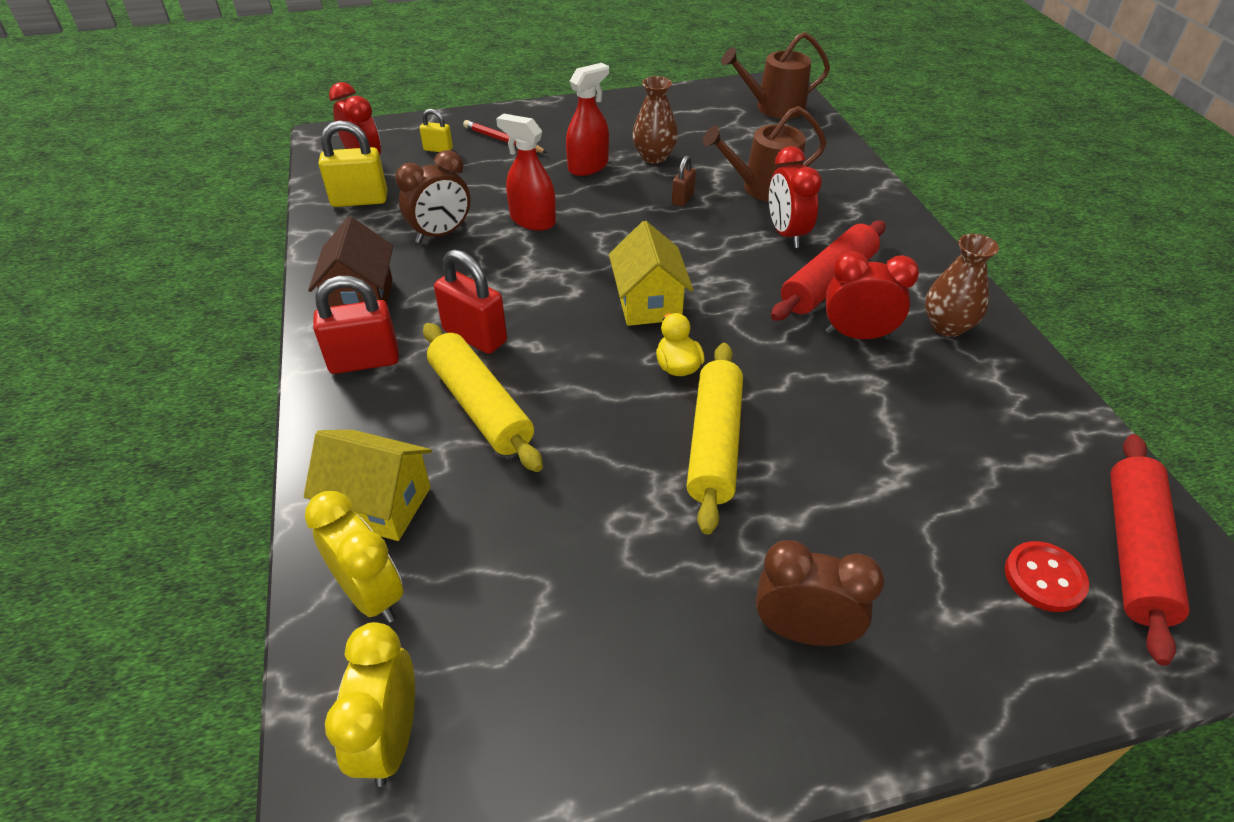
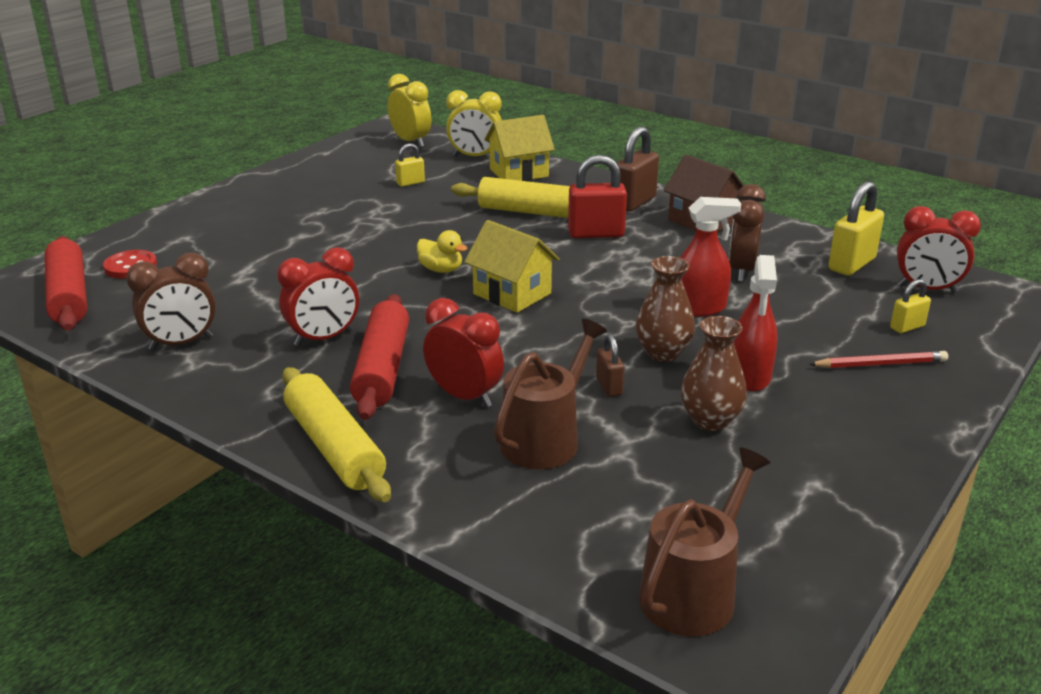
camera: 140 degrees right, 15 degrees down
(364, 361) = (634, 202): red padlock -> brown padlock
(538, 573) = (410, 183): none -> yellow padlock
(714, 444) = (373, 247): yellow rolling pin -> yellow rolling pin (334, 447)
(803, 631) = (262, 210): brown clock -> brown clock (181, 343)
(947, 326) = (246, 376): brown vase -> brown vase (663, 353)

